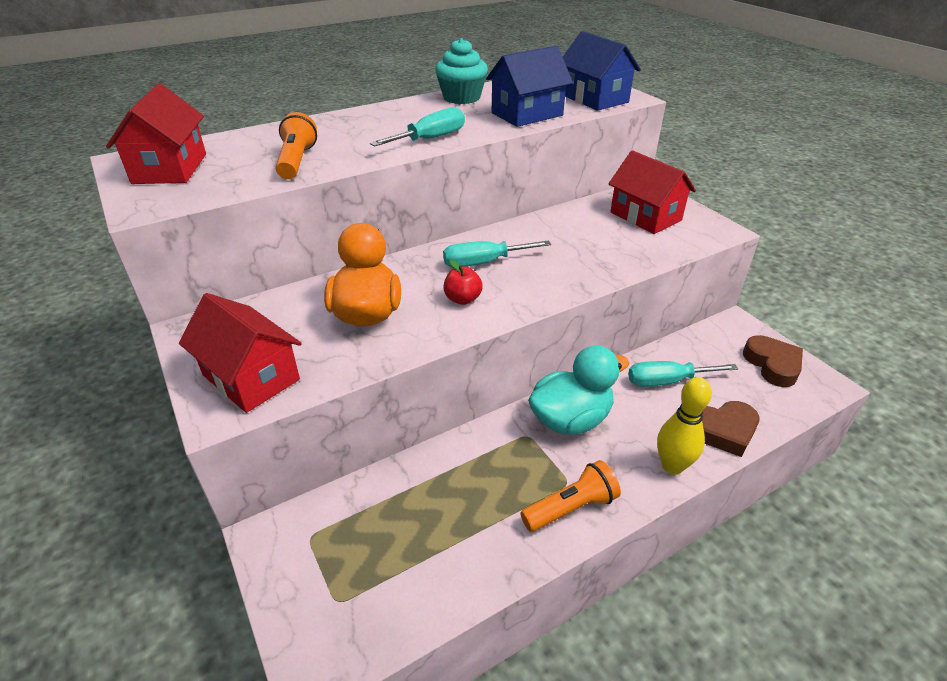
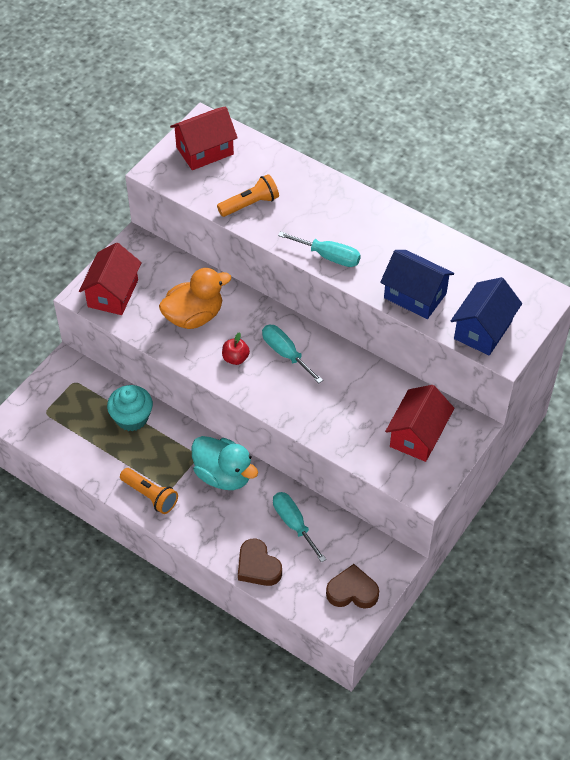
camera: 65 degrees right, 15 degrees up
(461, 98) = (425, 241): turquoise cupcake -> turquoise cupcake (132, 418)
(672, 466) = (210, 541): yellow bowling pin -> none
(772, 365) = (352, 591): brown heart -> brown heart turned 135 degrees counterclockwise

